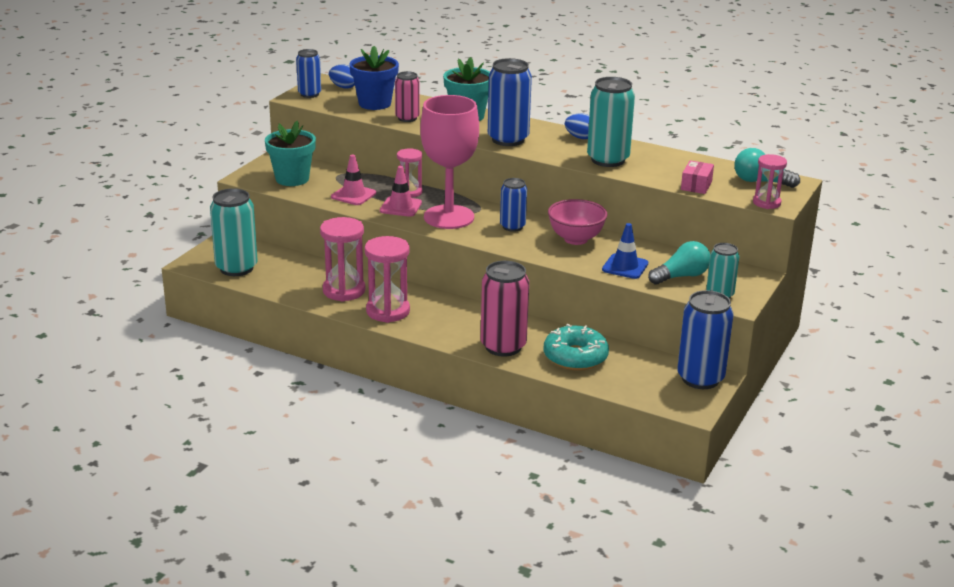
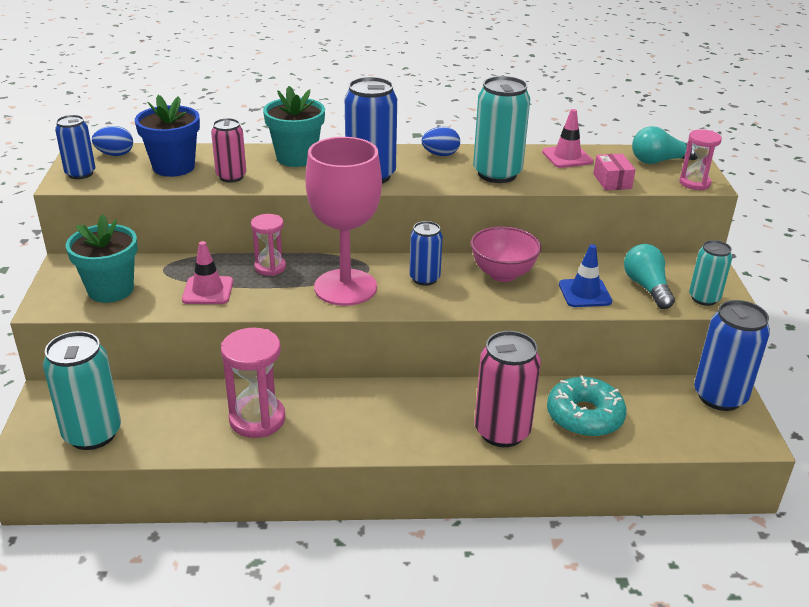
camera: 30 degrees left, 5 degrees up
(388, 311) = (334, 430): pink hourglass -> none
(400, 207) = (278, 290): pink traffic cone -> pink traffic cone (567, 157)
(681, 276) = (646, 287): turquoise light bulb -> turquoise light bulb turned 45 degrees counterclockwise

